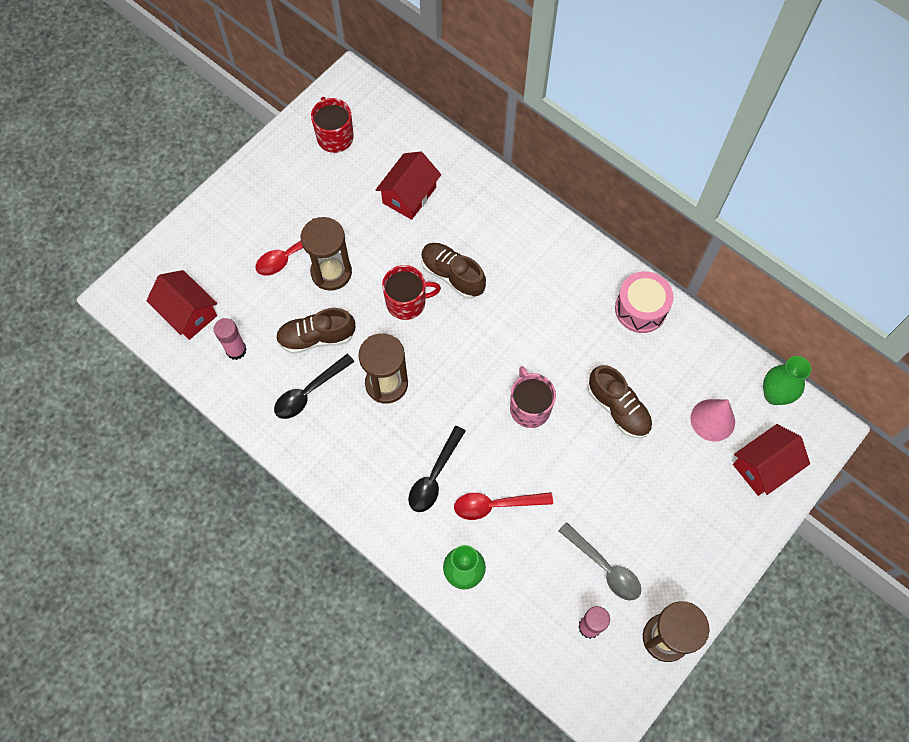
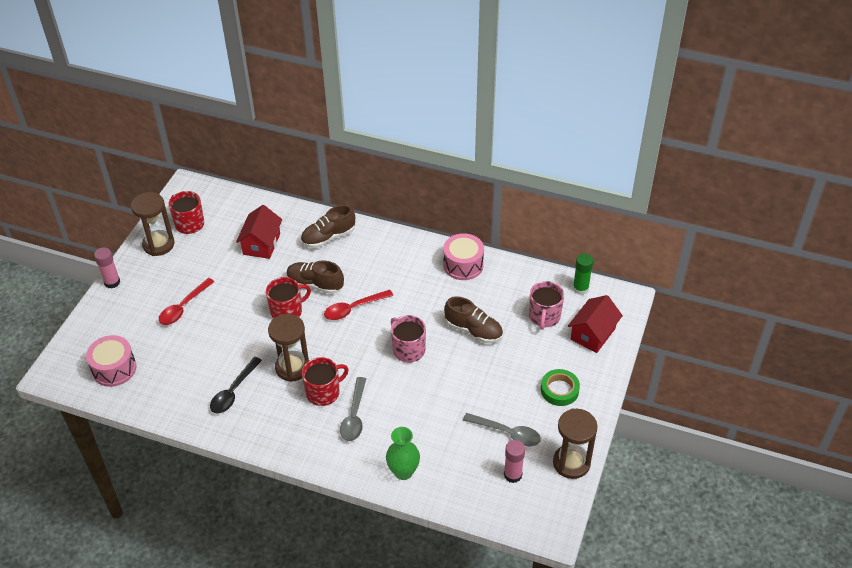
camera: 20 degrees left, 20 degrees down
(188, 313) = (114, 369): red house -> pink drum
(236, 350) = (163, 382): pink glue stick -> pink glue stick (112, 282)
(316, 338) = (225, 354): brown shoe -> brown shoe (328, 237)
(331, 272) = (220, 309): brown hourglass -> brown hourglass (158, 244)
(410, 431) = (324, 392): none -> red mug
(434, 476) = (354, 416): black spoon -> grey spoon
(495, 505) = (409, 419): red spoon -> red spoon (353, 308)
(691, 531) = (559, 390): none -> green tape
(712, 420) = (544, 317): pink cone -> pink mug
(774, 395) = (580, 288): green vase -> green glue stick

